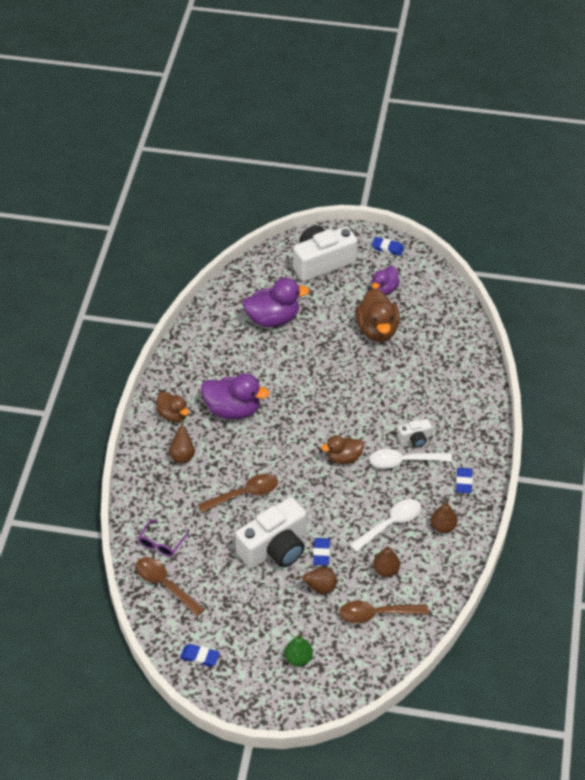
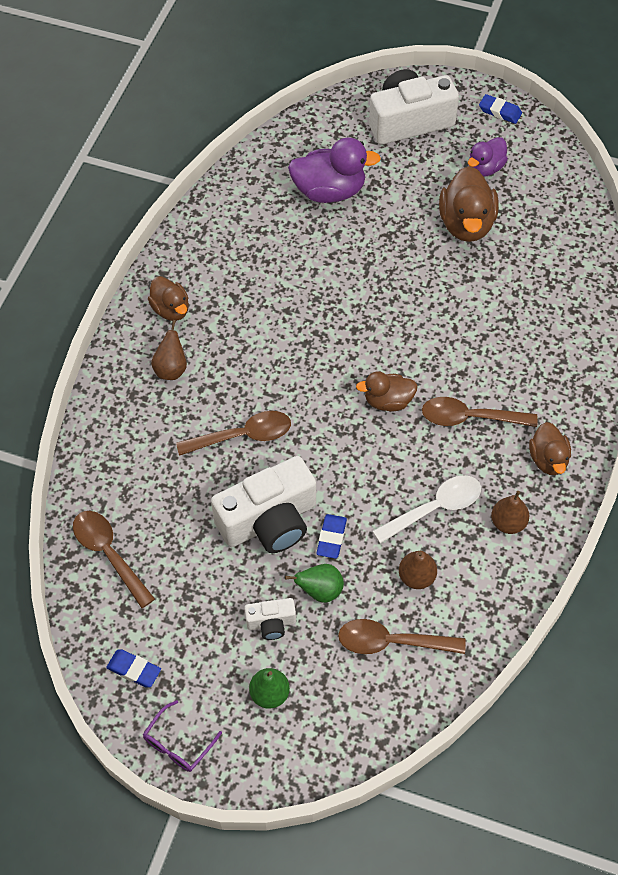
camera: 10 degrees right, 10 degrees up
(161, 544) = (116, 492): purple glasses -> purple glasses (178, 744)
(233, 410) = (251, 312): purple duck -> none
(320, 588) = (320, 591): brown pear -> green pear
(404, 461) = (470, 417): white spoon -> brown spoon
(415, 439) = (490, 386): white camera -> white camera (271, 623)
(464, 482) = (548, 459): blue eraser -> brown duck

